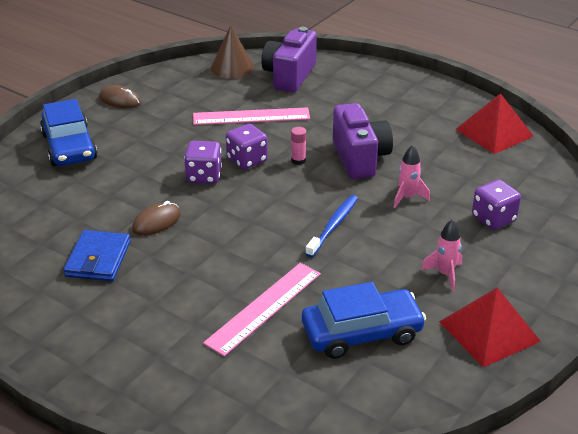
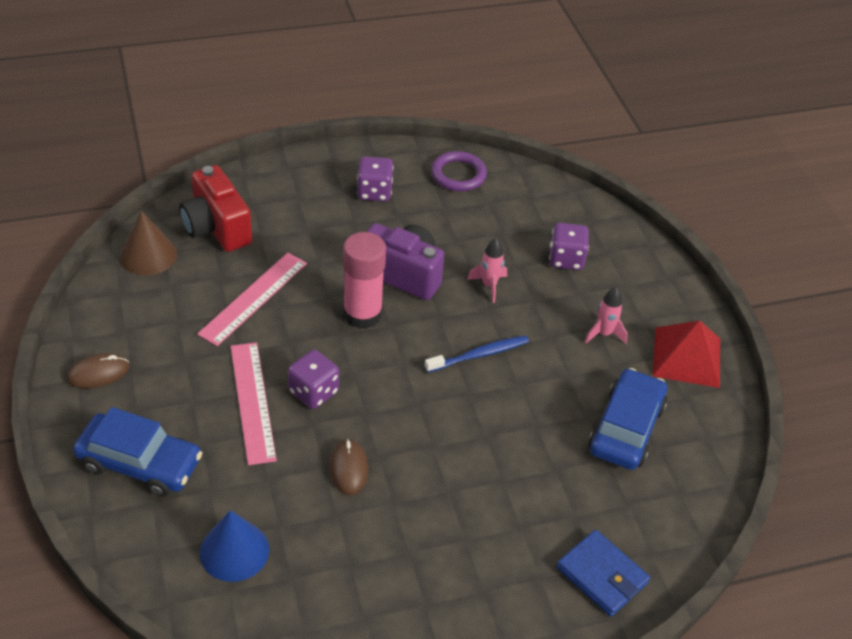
camera: 55 degrees left, 10 degrees up
(39, 212) = (234, 551): none -> blue cone
(98, 259) = (362, 545): blue wallet -> blue wallet (602, 575)
(247, 160) = (322, 347): purple dice -> purple dice (374, 192)
(264, 307) = (542, 468): pink ruler -> pink ruler (252, 401)
(289, 76) = (216, 228): purple camera -> red camera
(298, 160) = (362, 314): pink glue stick -> pink glue stick, size x2.34
(333, 226) = (479, 355): blue toothbrush -> blue toothbrush turned 90 degrees clockwise
(494, 132) = (458, 175): red pyramid -> purple ring

